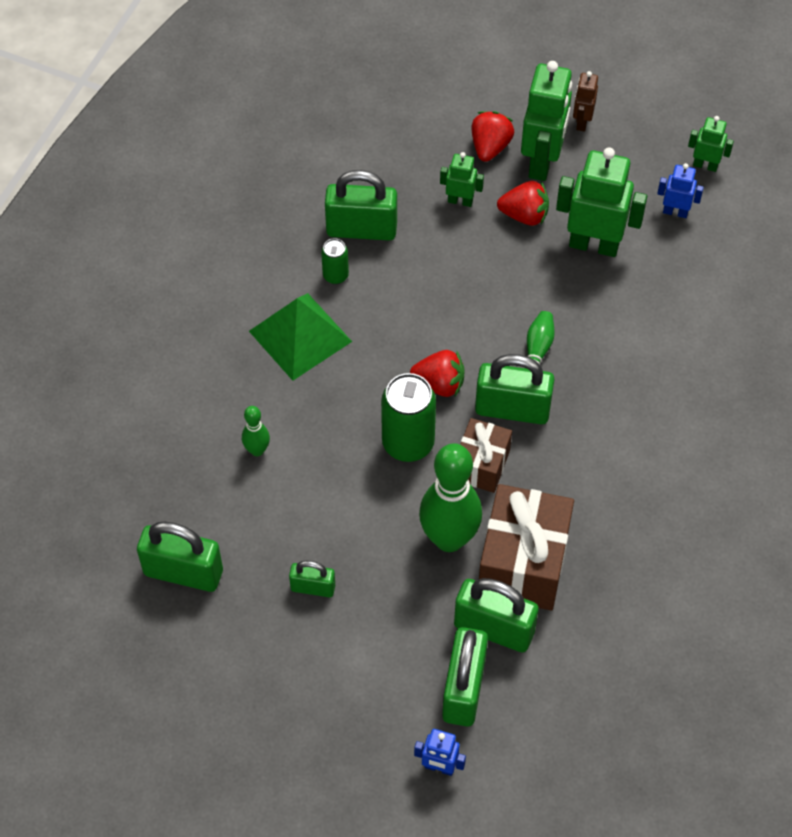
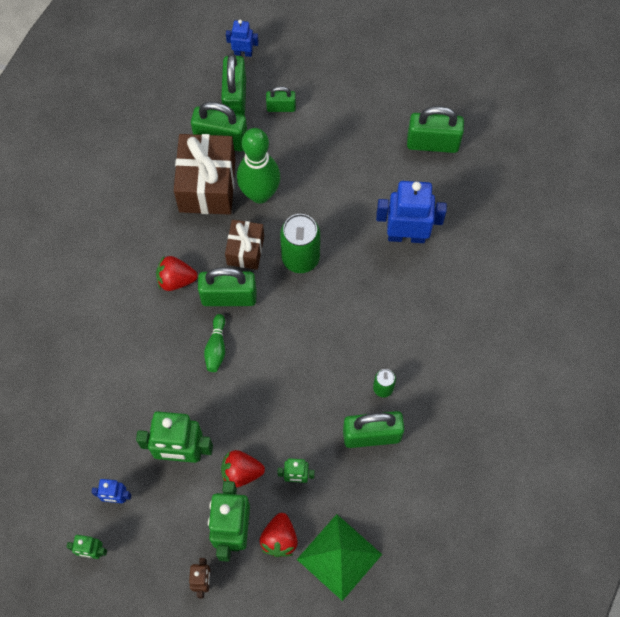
camera: 170 degrees right, 10 degrees up
(257, 450) = (406, 235): green bowling pin -> blue robot
(300, 336) = (398, 331): green pyramid -> green pyramid (339, 557)
(313, 587) = (345, 147): green padlock -> green padlock (281, 107)
(439, 384) = (286, 308): red strawberry -> red strawberry (176, 279)

